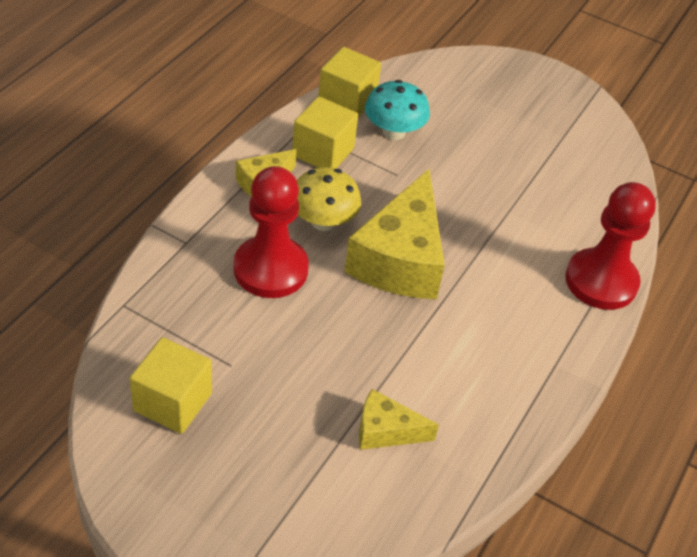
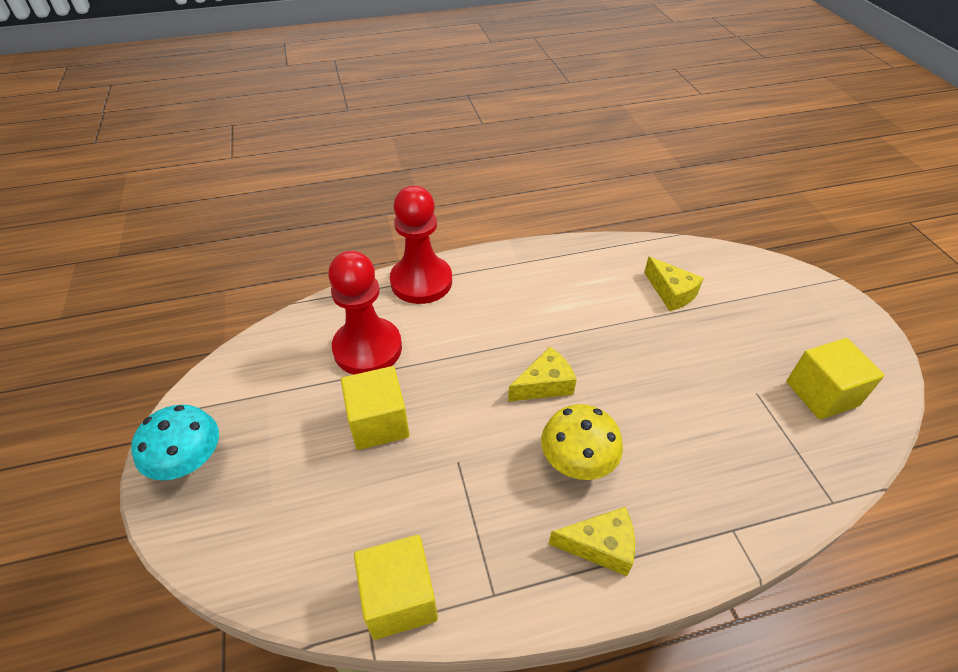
camera: 130 degrees left, 0 degrees up
(270, 269) = (666, 447): red pawn -> red pawn (367, 348)
(323, 152) = (501, 541): yellow cube -> yellow cube (378, 422)
(393, 132) = (402, 513): turquoise mushroom -> turquoise mushroom (189, 461)
(400, 259) = (544, 385): yellow cheese -> yellow cheese, size x0.51

